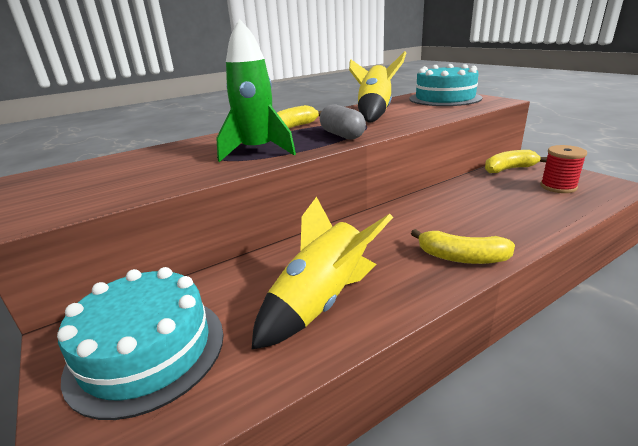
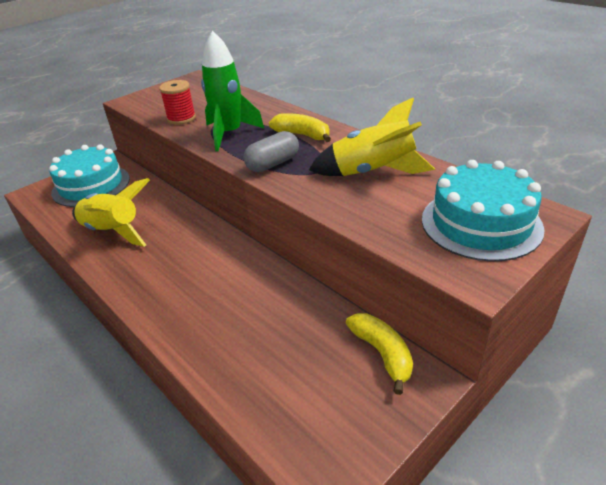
camera: 80 degrees right, 10 degrees up
(461, 257) = (152, 294): yellow banana -> none
(558, 187) = (316, 397): red spool -> red spool (181, 118)

